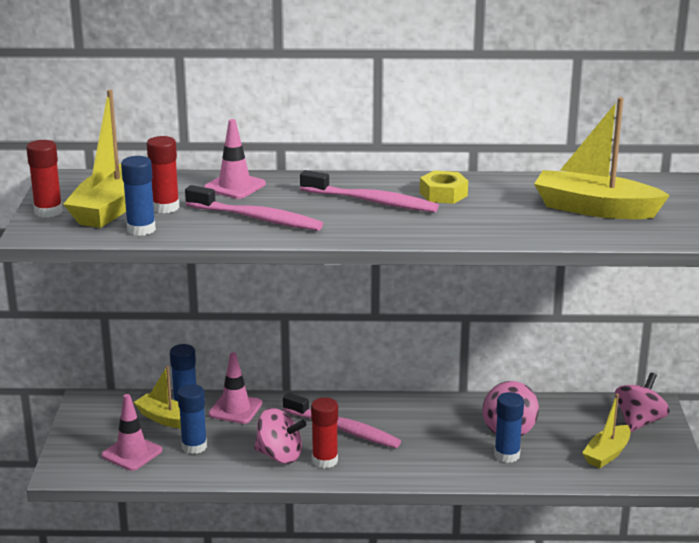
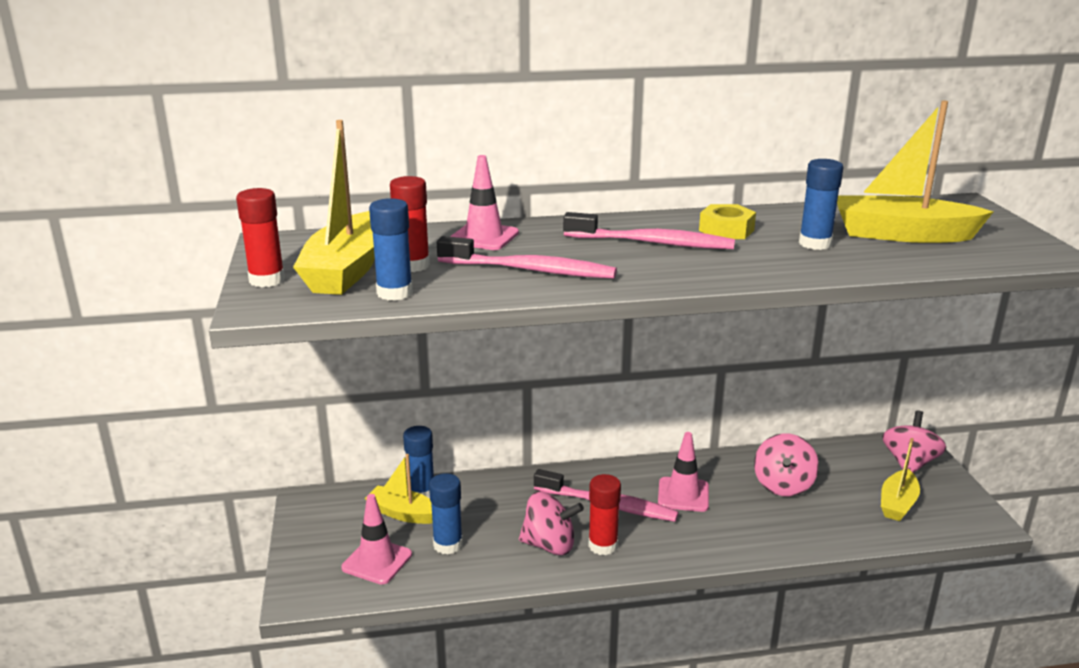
camera: 10 degrees left, 0 degrees up
(235, 409) = (479, 493): pink traffic cone -> pink traffic cone (683, 495)
(507, 455) = (796, 516): blue glue stick -> blue glue stick (815, 244)

